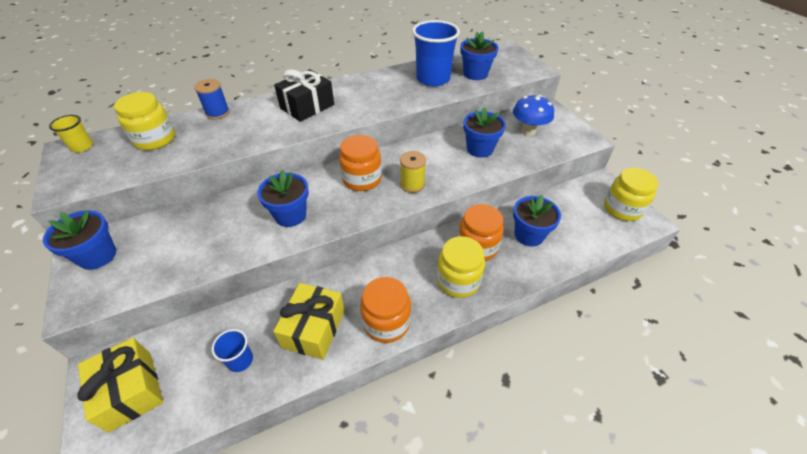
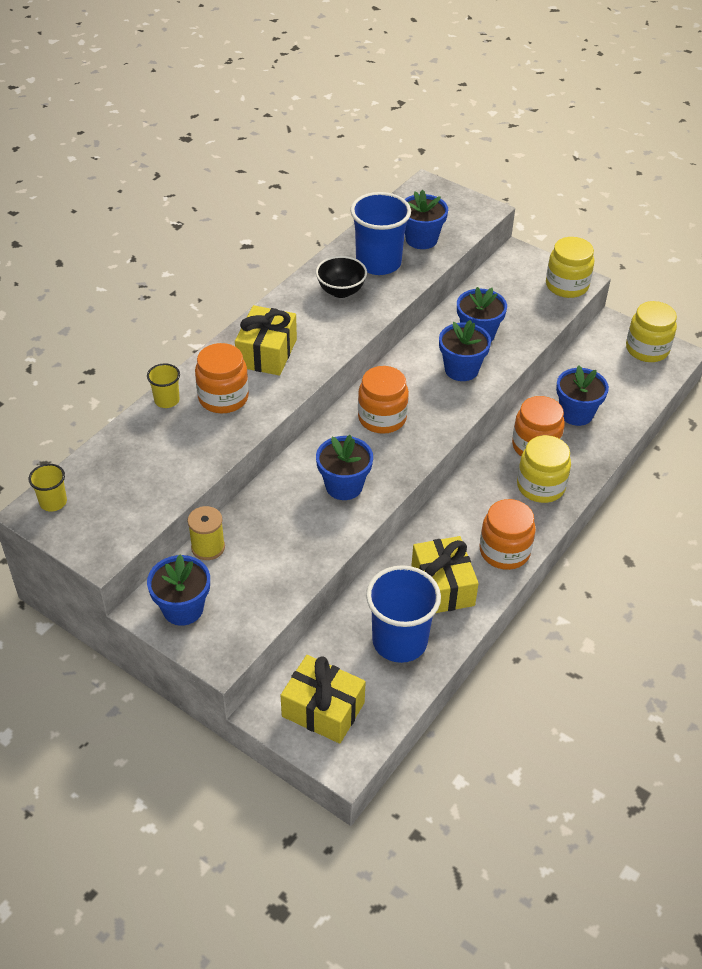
camera: 30 degrees left, 0 degrees up
(155, 139) = (132, 460): yellow jar -> yellow jar (567, 285)
(217, 113) = (167, 400): blue spool -> yellow cup
(240, 360) = (399, 641): blue cup -> blue cup, size x2.04
(251, 123) = (223, 398): none -> orange jar
(307, 106) = (267, 353): black gift -> yellow gift
(392, 87) = (341, 291): none -> black bowl
(412, 184) = (440, 403): yellow spool -> yellow spool (208, 547)
(448, 167) = (461, 369): none -> blue flower pot
(528, 131) = (513, 292): blue mushroom -> none

